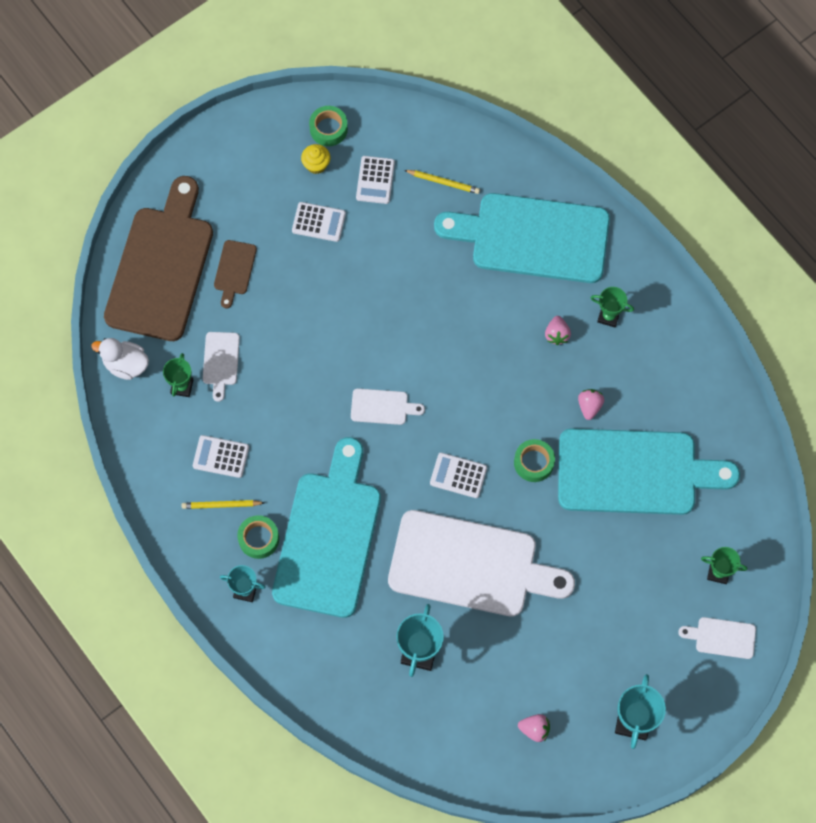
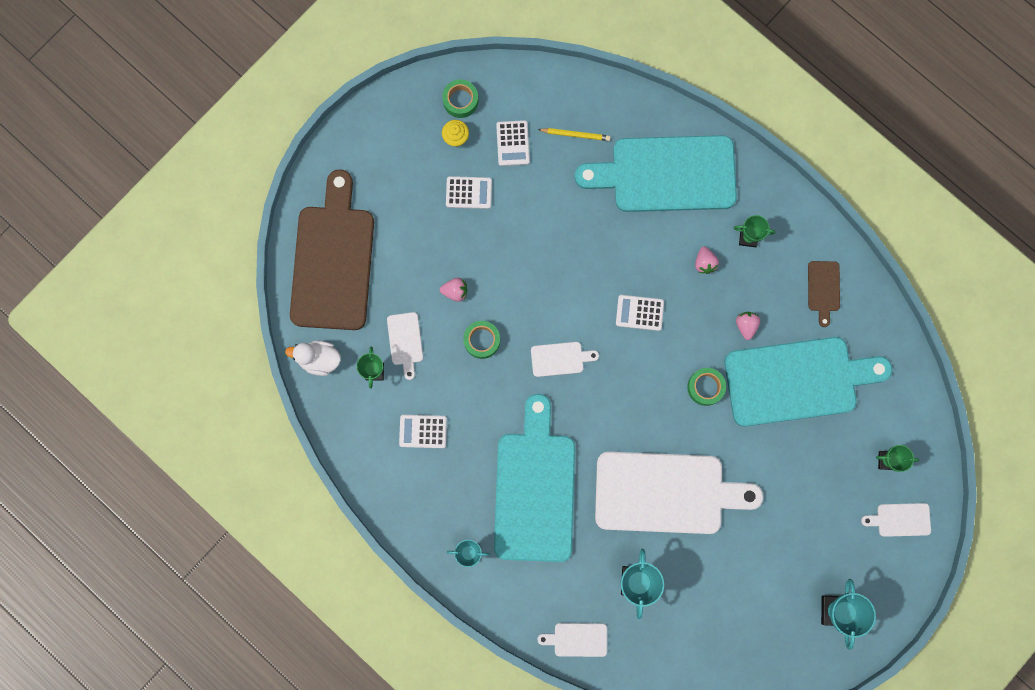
camera: 10 degrees left, 10 degrees up
(221, 505) = (432, 476): yellow pencil -> none
(234, 270) = (400, 252): brown cutting board -> brown cutting board (823, 289)
(258, 539) = (472, 502): green tape -> green tape (482, 340)
(344, 702) = (577, 639): none -> white cutting board
(458, 475) = (640, 411): white calculator -> white calculator (639, 313)
(534, 729) = (750, 633): pink strawberry -> pink strawberry (455, 291)

